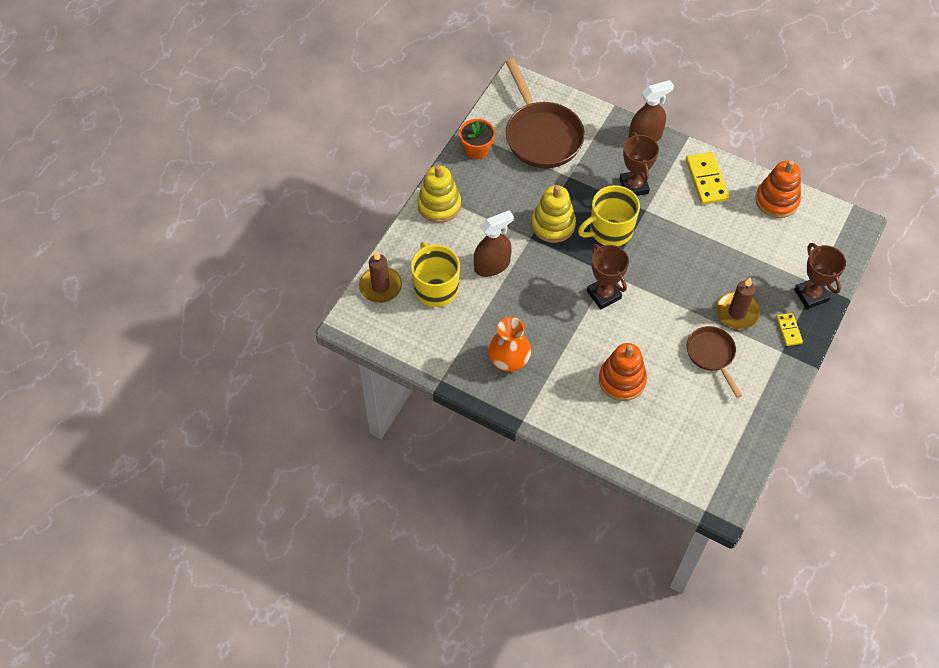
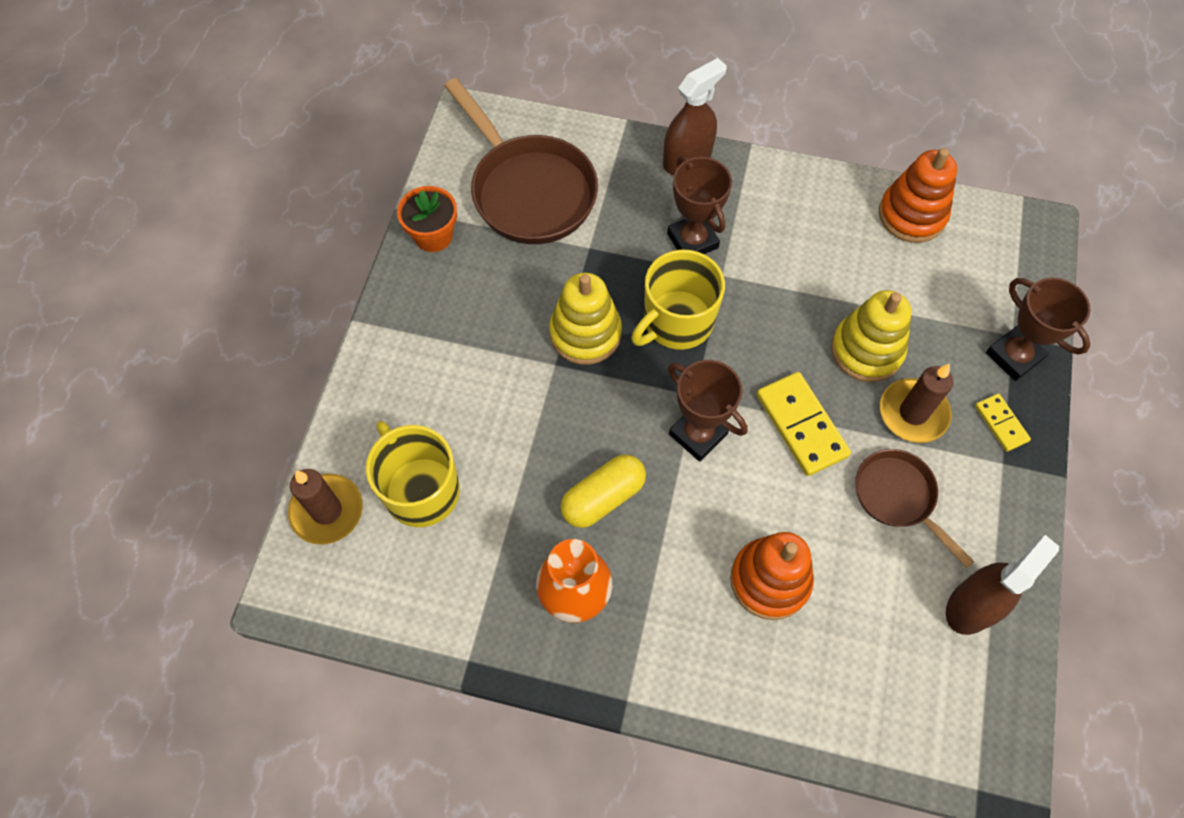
camera: 15 degrees left, 5 degrees up
(439, 205) = (394, 343): yellow stacking toy -> yellow stacking toy (866, 350)
(492, 265) = (505, 427): brown spray bottle -> brown spray bottle (972, 605)
(538, 315) = (603, 497): none -> yellow capsule
(706, 180) = (798, 206): yellow domino -> yellow domino (801, 425)

